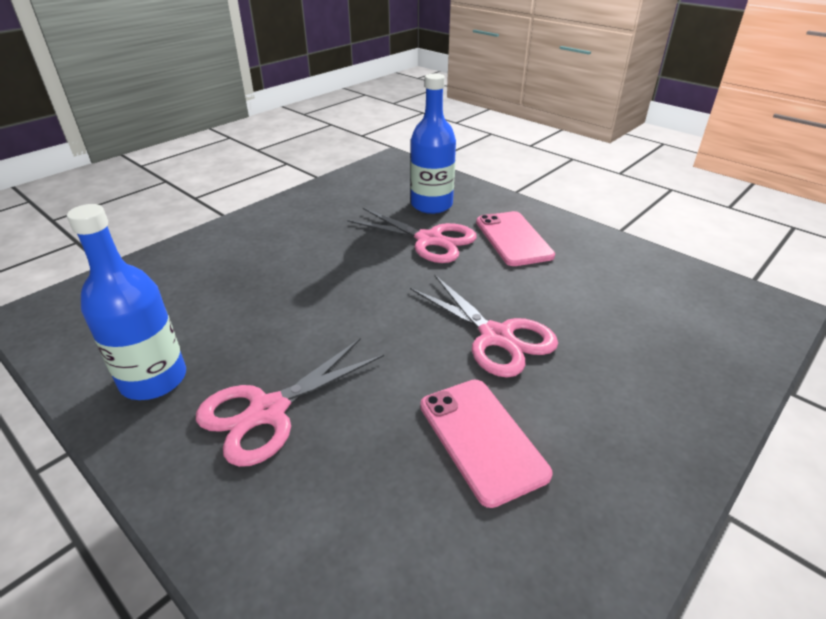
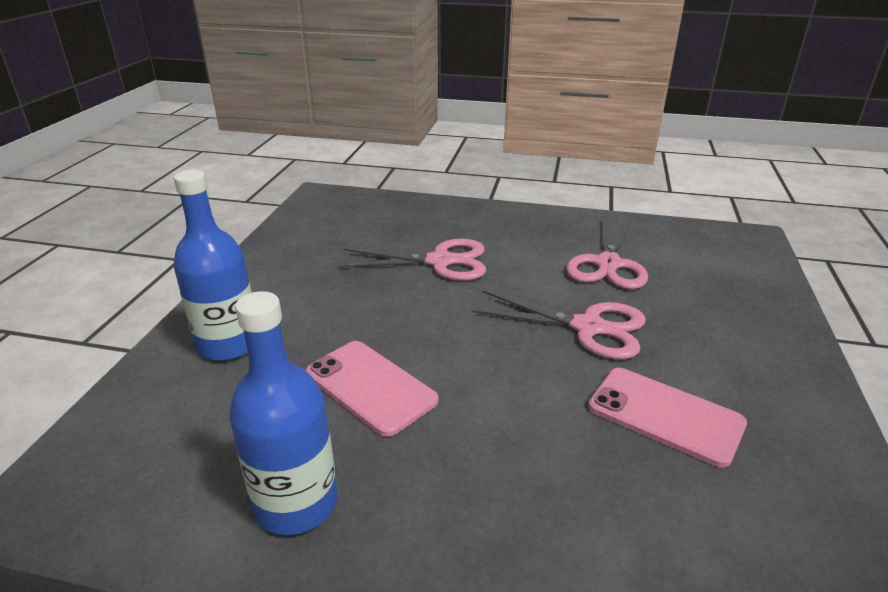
camera: 30 degrees left, 5 degrees down
(268, 411) = (459, 477): pink scissors -> pink scissors (608, 264)
(431, 205) = (407, 228): blue bottle -> blue bottle (229, 344)
(513, 239) = (514, 239): pink phone -> pink phone (370, 386)

